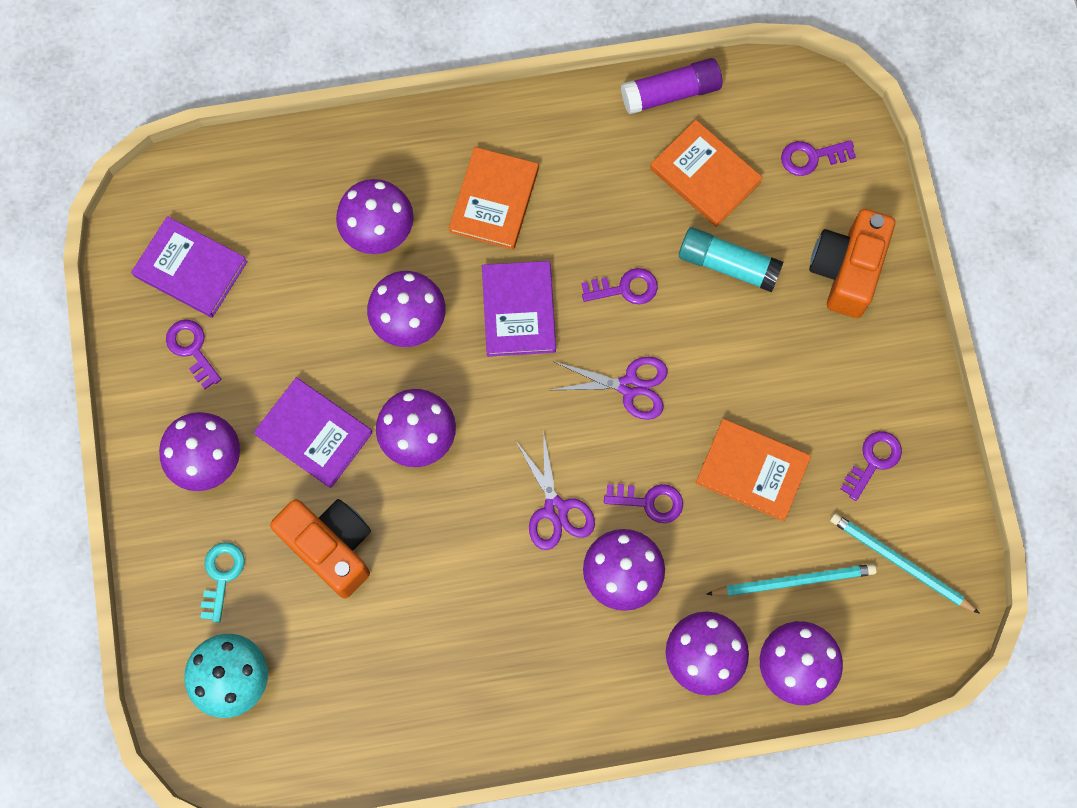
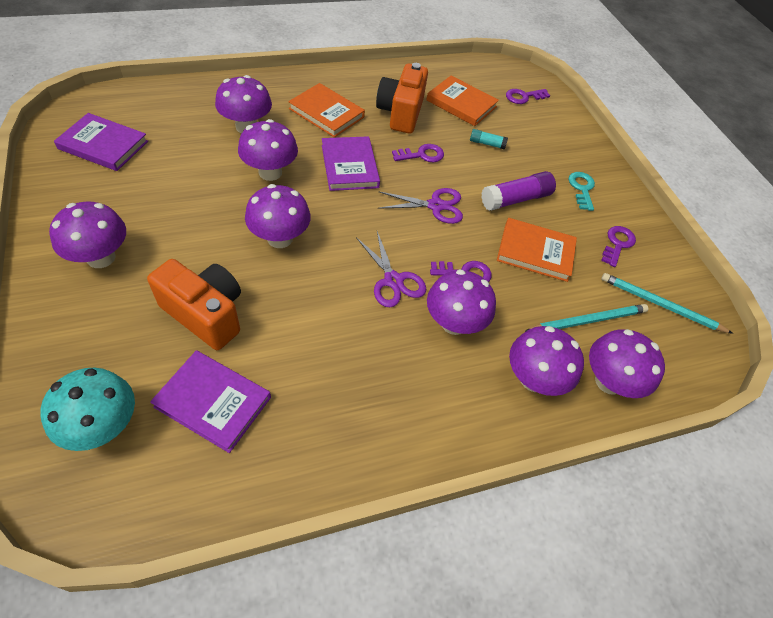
camera: 15 degrees left, 20 degrees down
(192, 349) = (97, 189): purple key -> none
(221, 576) = (102, 340): turquoise key -> turquoise key (582, 189)
(314, 434) = (194, 238): purple book -> purple book (213, 402)
(494, 200) = (326, 113): orange book -> orange book turned 60 degrees counterclockwise
(671, 93) = (431, 69): purple glue stick -> purple glue stick (515, 199)
(727, 265) = (487, 144): turquoise glue stick -> turquoise glue stick, size x0.54
(846, 270) = (562, 146): orange camera -> orange camera (401, 113)

